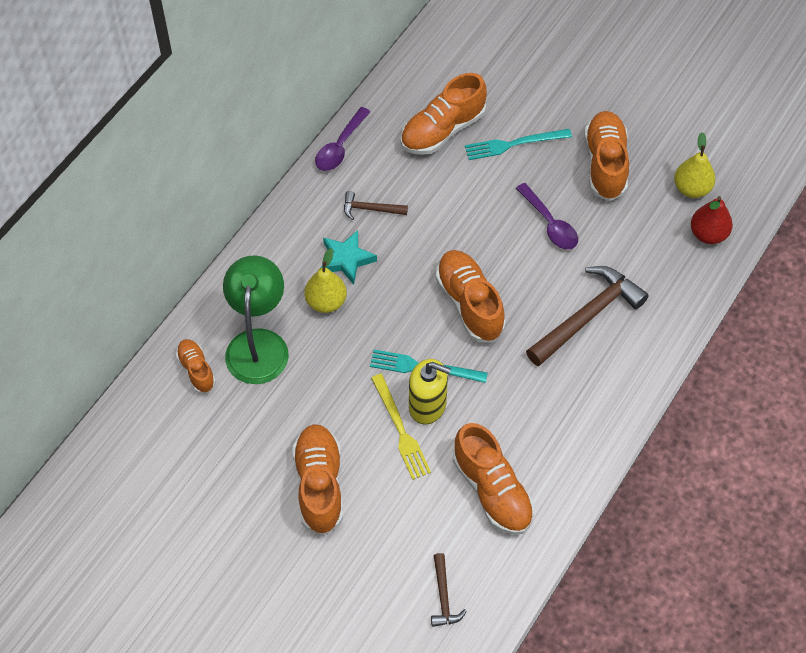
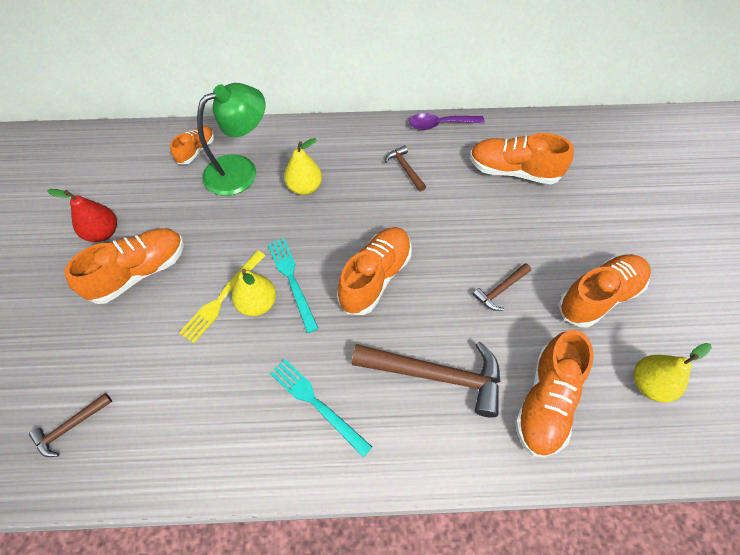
camera: 55 degrees right, 0 degrees up
(346, 259) = (350, 179): turquoise star -> none
(427, 405) = (257, 303): yellow soap dispenser -> yellow pear
(492, 490) = (202, 403): orange shoe -> orange shoe (545, 401)
(514, 144) = (548, 221): turquoise fork -> turquoise fork (316, 404)
(550, 224) = (500, 290): purple spoon -> brown hammer
(708, 234) = (617, 431): red pear -> red pear (103, 233)

